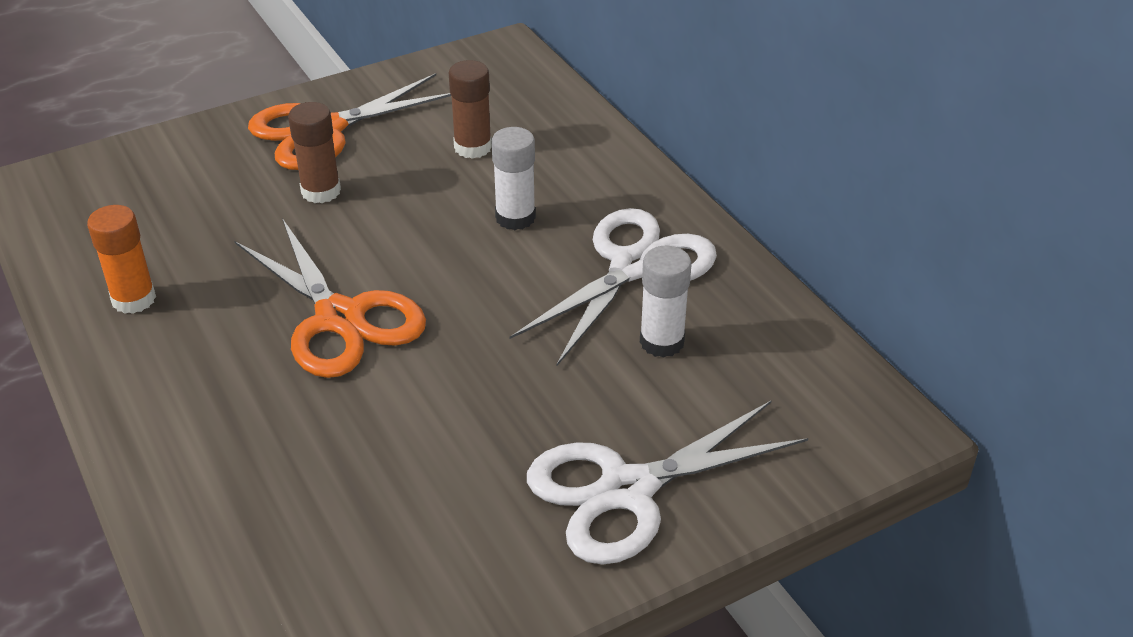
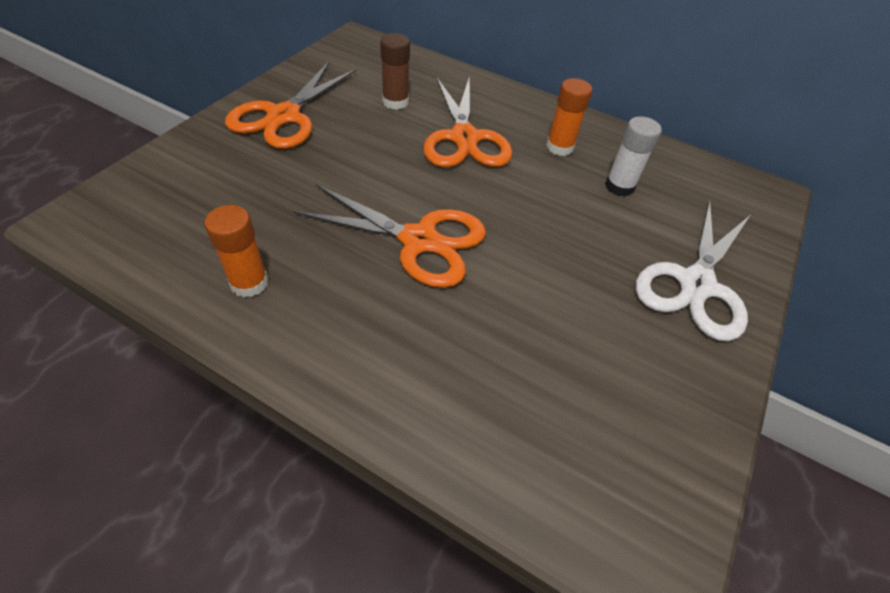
camera: 35 degrees left, 10 degrees up
(321, 191) = (321, 158): brown glue stick -> none
(515, 217) = (464, 138): white glue stick -> orange scissors
(633, 267) = (559, 147): white scissors -> orange glue stick

